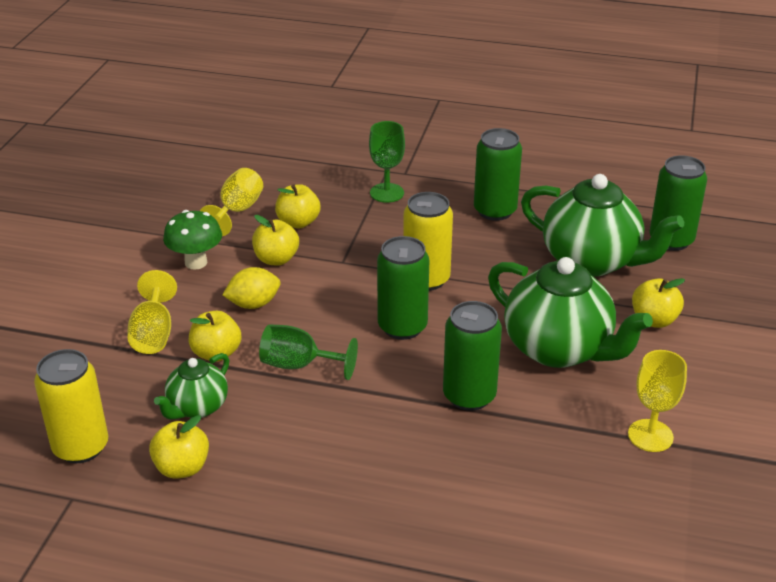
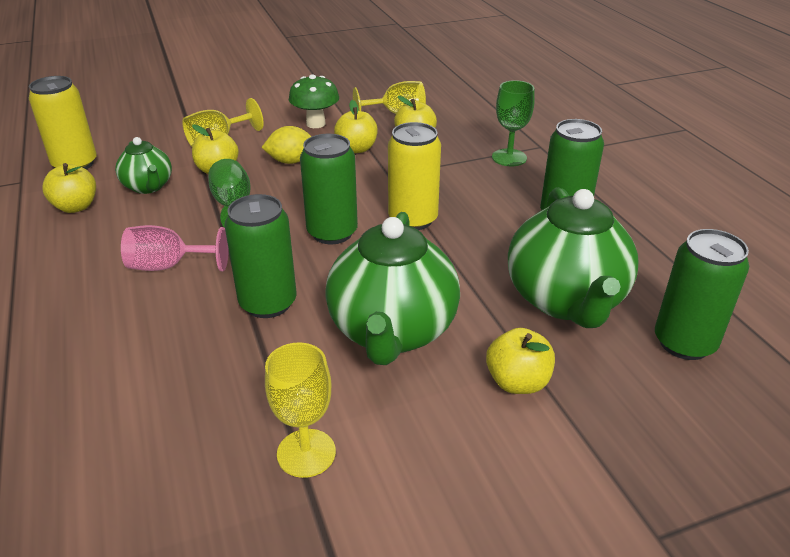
camera: 55 degrees right, 0 degrees up
(197, 407) = (148, 187): green teapot -> green teapot turned 120 degrees counterclockwise
(253, 304) = (291, 161): yellow lemon -> yellow lemon turned 45 degrees counterclockwise
(360, 434) = (168, 266): none -> pink goblet

